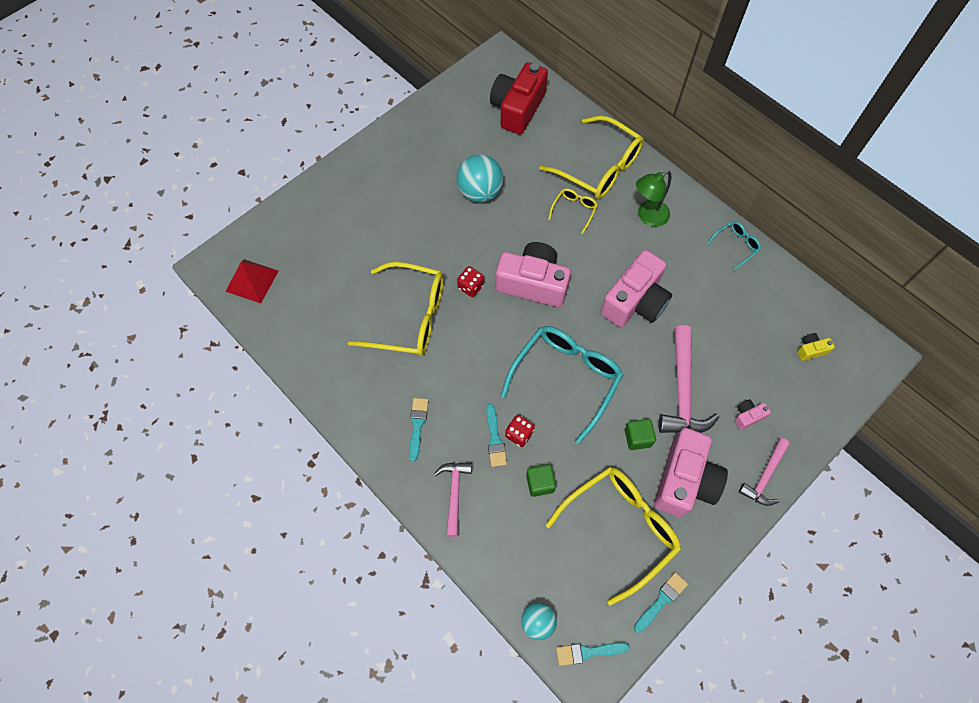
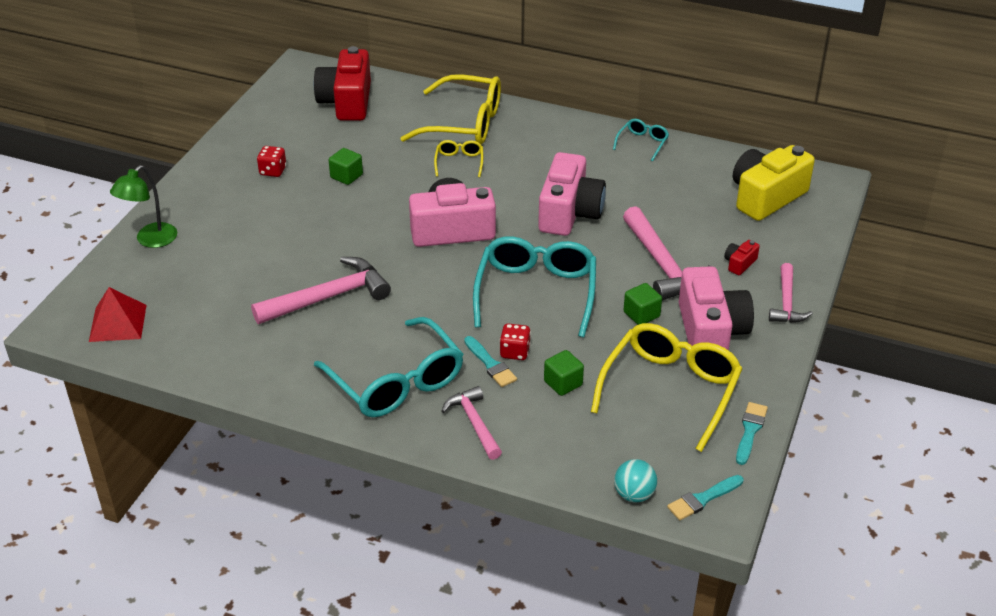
camera: 25 degrees left, 25 degrees down
(408, 317) = (328, 297): yellow glasses -> pink hammer
(417, 425) = (396, 381): turquoise brush -> turquoise glasses
(470, 287) = (384, 252): red dice -> red dice (273, 171)
(480, 192) = (346, 176): turquoise ball -> green cube
(647, 216) = (539, 146): green lamp -> green lamp (150, 240)
(747, 416) = (739, 263): pink camera -> red camera
(810, 350) = (766, 197): yellow camera -> yellow camera, size x2.38

